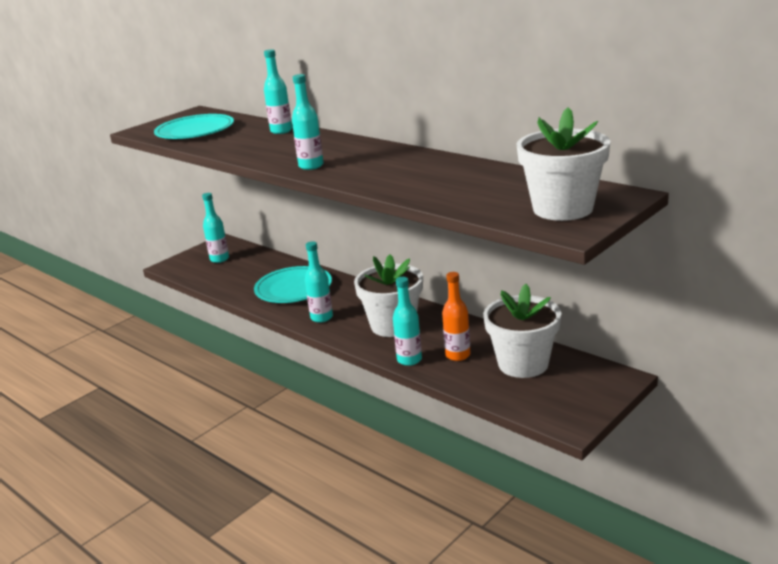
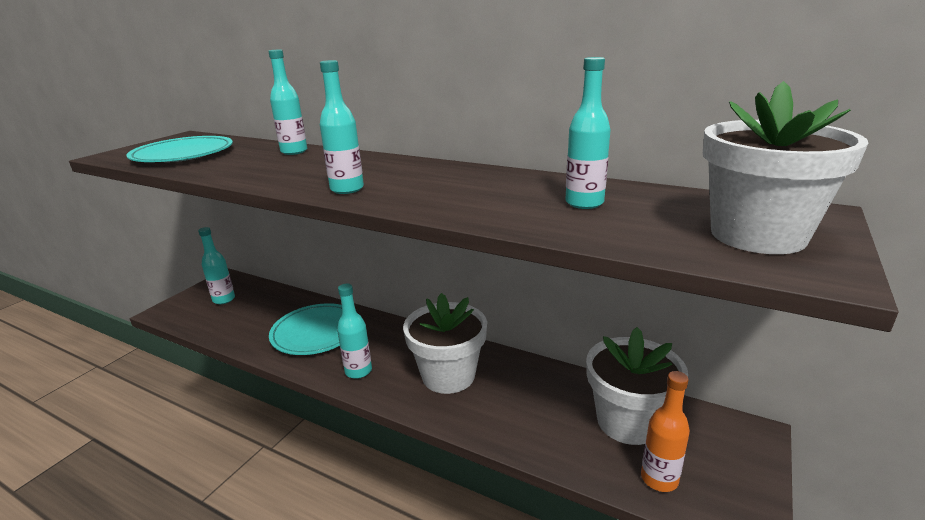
camera: 15 degrees left, 0 degrees up
(409, 360) = (487, 428): turquoise bottle -> turquoise bottle (584, 203)
(457, 355) = (543, 415): orange bottle -> orange bottle (659, 479)

